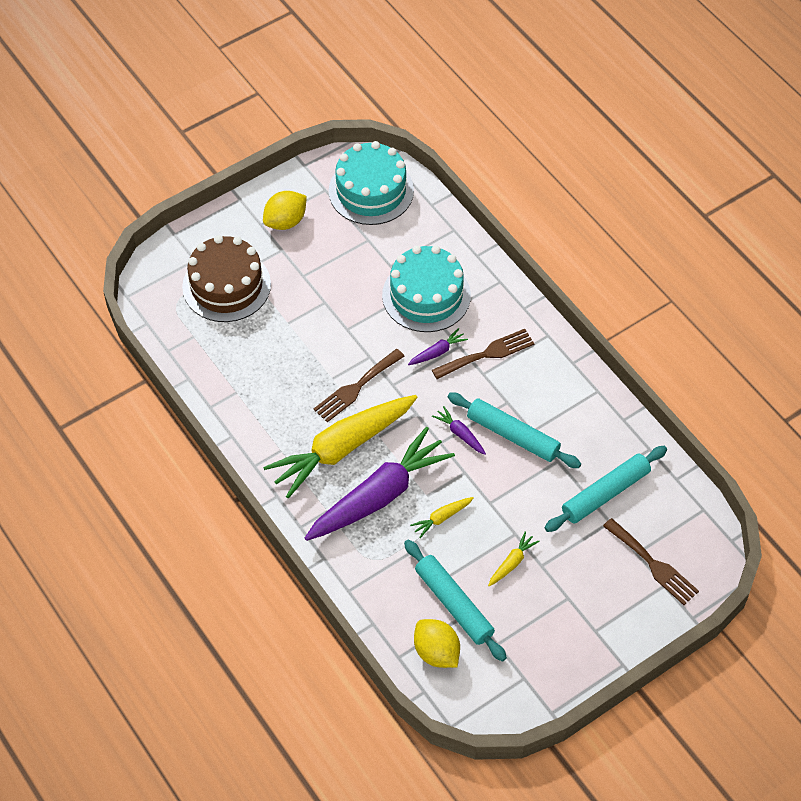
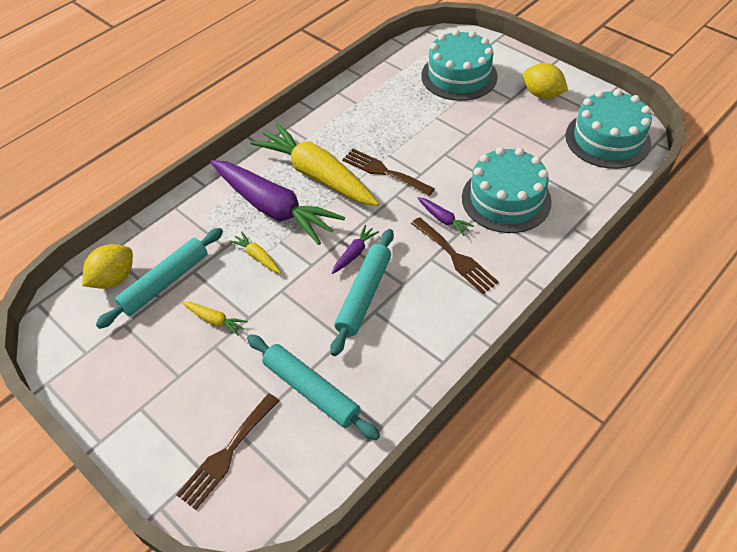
camera: 80 degrees right, 5 degrees down
(226, 285) = (459, 76): brown cake -> turquoise cake

